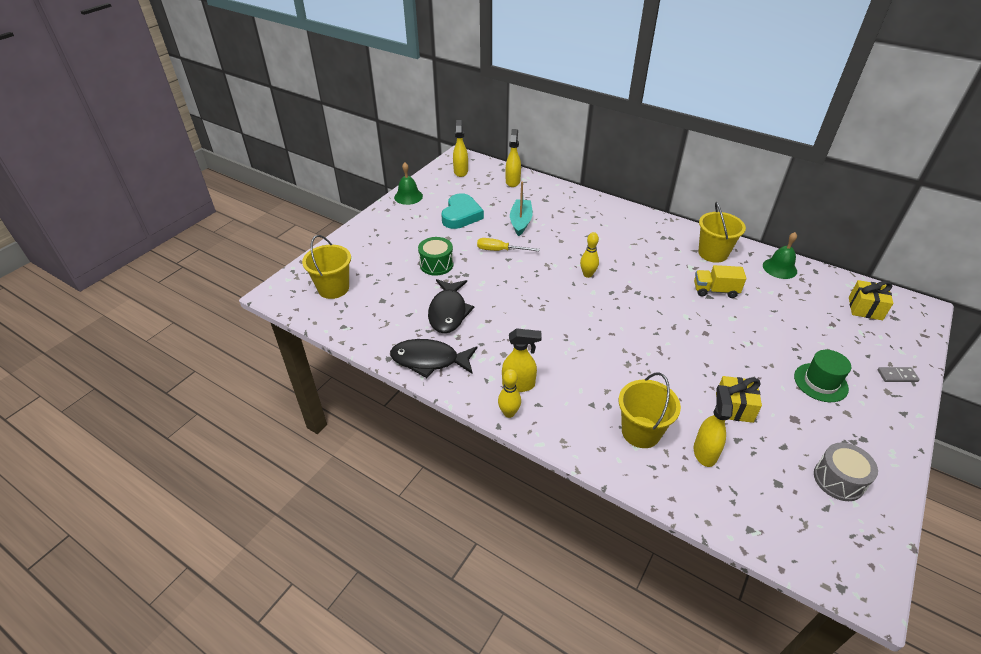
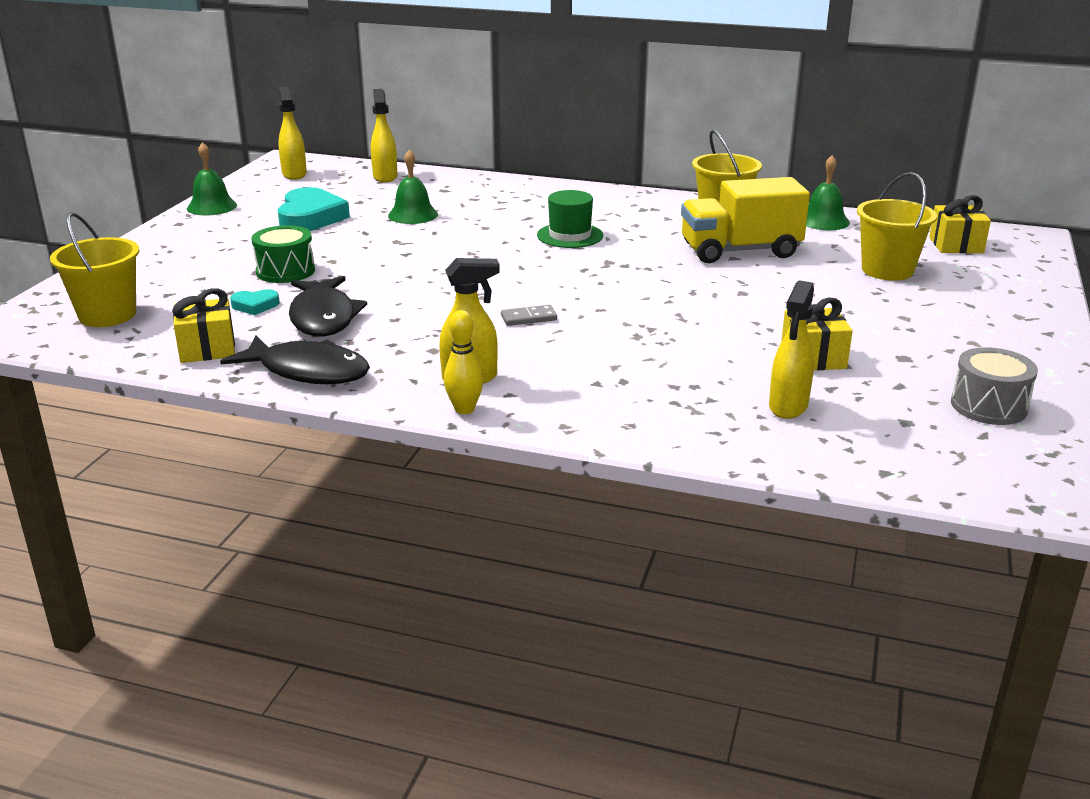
camera: 15 degrees left, 15 degrees down
(379, 329) = (207, 349): none -> yellow gift
(413, 294) = (255, 305): none -> turquoise heart
(429, 360) = (308, 371): black fish -> black fish turned 150 degrees counterclockwise
(500, 250) = (388, 246): yellow screwdriver -> none
(520, 222) = (413, 215): turquoise boat -> green bell
(587, 274) = (540, 256): yellow bowling pin -> none
(641, 432) = (683, 400): yellow bucket -> yellow bucket (887, 270)
(705, 452) = (788, 407): yellow spray bottle -> yellow spray bottle turned 150 degrees counterclockwise
(715, 290) = (740, 251): yellow truck -> yellow truck, size x1.67
(820, 382) = (925, 319): green hat -> green hat (570, 235)
(897, 376) = (1025, 300): grey domino -> grey domino (529, 318)

